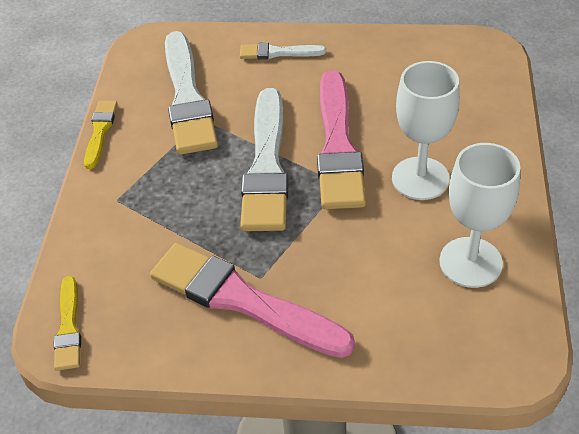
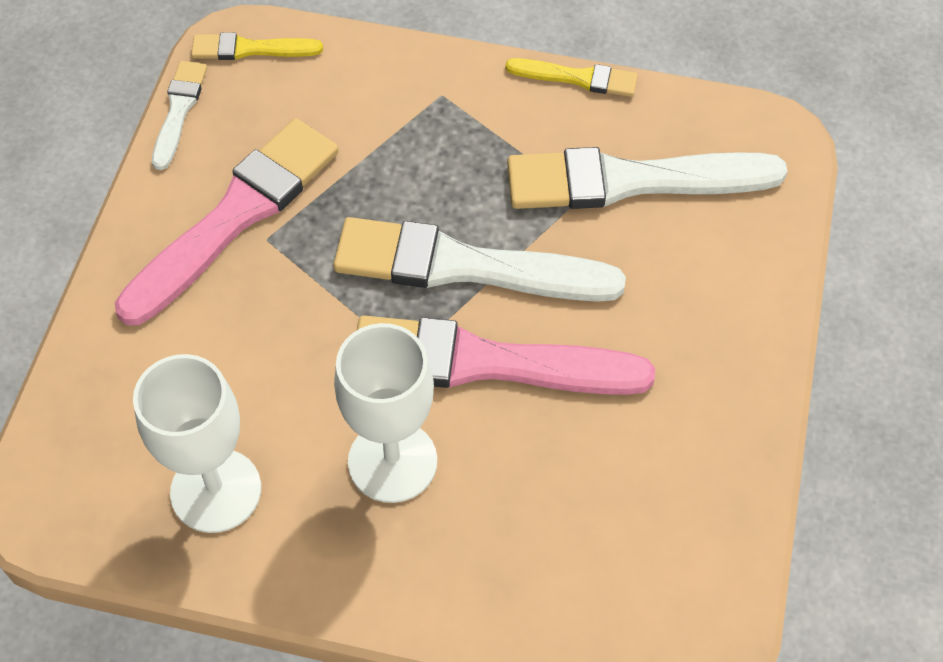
camera: 95 degrees right, 10 degrees up
(278, 53) = (726, 310): white brush -> white brush (179, 111)

